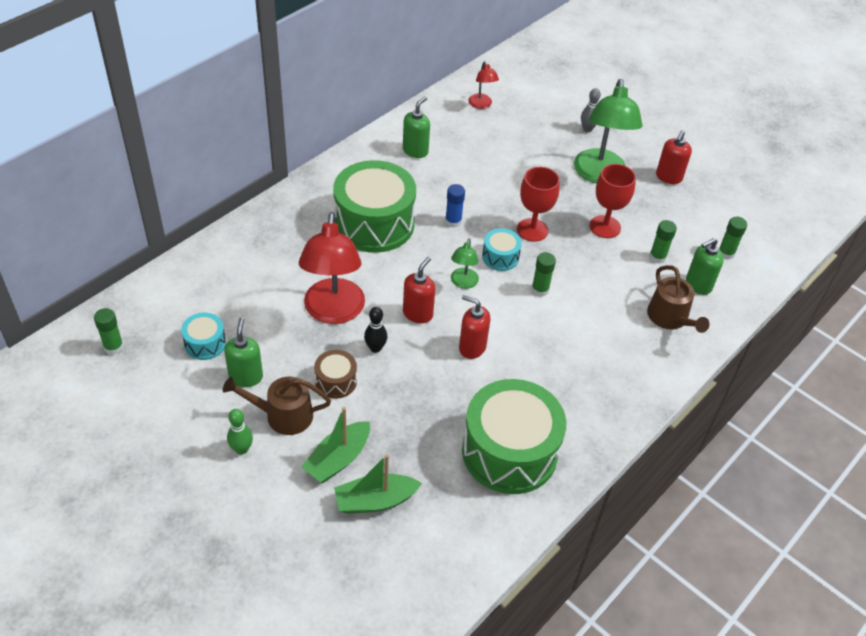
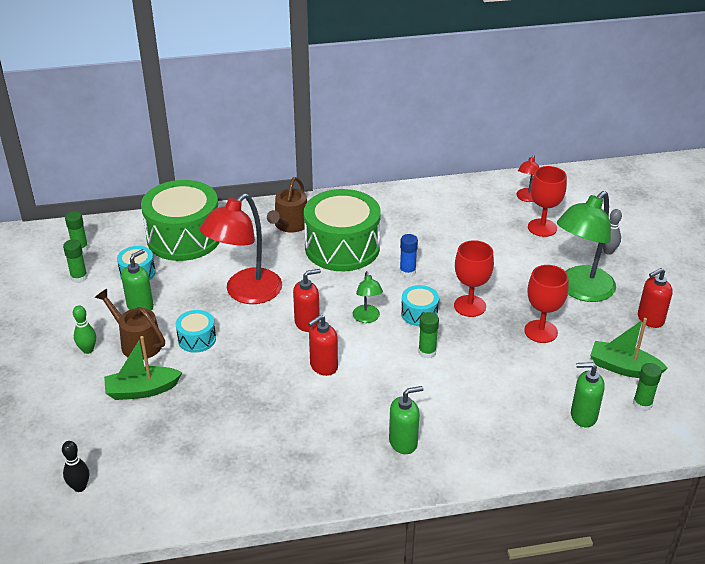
camera: 40 degrees right, 10 degrees down
(336, 381) = (197, 339): brown drum -> turquoise drum
(375, 348) = (249, 331): black bowling pin -> black bowling pin (79, 487)
(375, 501) = (136, 431): green boat -> green boat (623, 368)
(415, 151) = (431, 210): green soap dispenser -> green soap dispenser (403, 442)
(463, 283) = (367, 318): green lamp -> green lamp turned 60 degrees counterclockwise
(472, 347) = (323, 366): red soap dispenser -> red soap dispenser turned 105 degrees counterclockwise
(509, 452) = (271, 454): green drum -> green drum (184, 237)
(519, 128) = (542, 228): none -> red goblet
(657, 257) = (566, 376): green glue stick -> green glue stick (79, 277)
(670, 318) = (525, 428): brown watering can -> brown watering can (290, 225)

